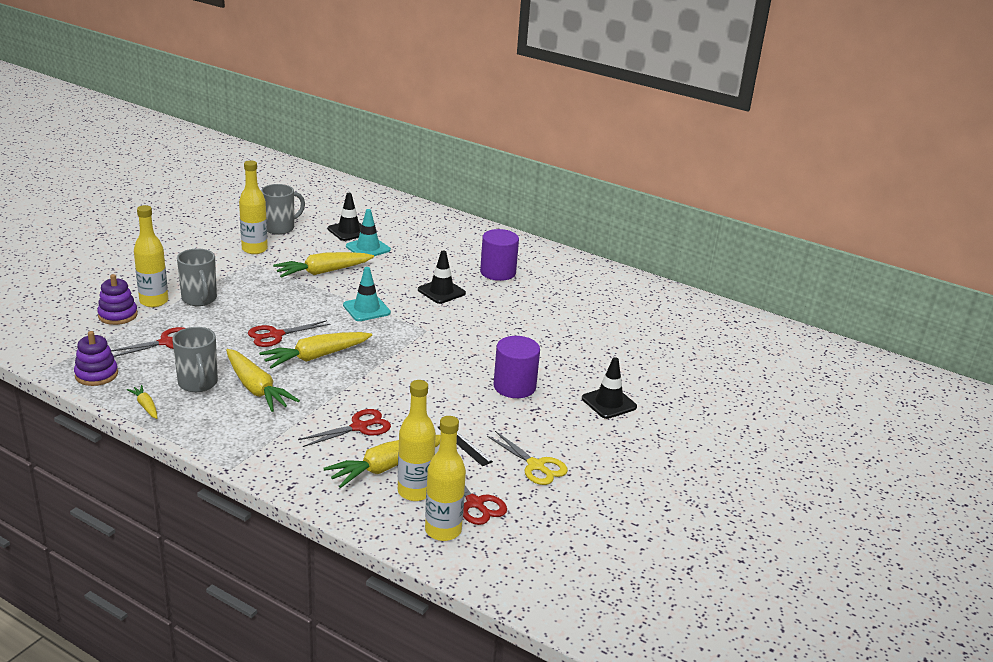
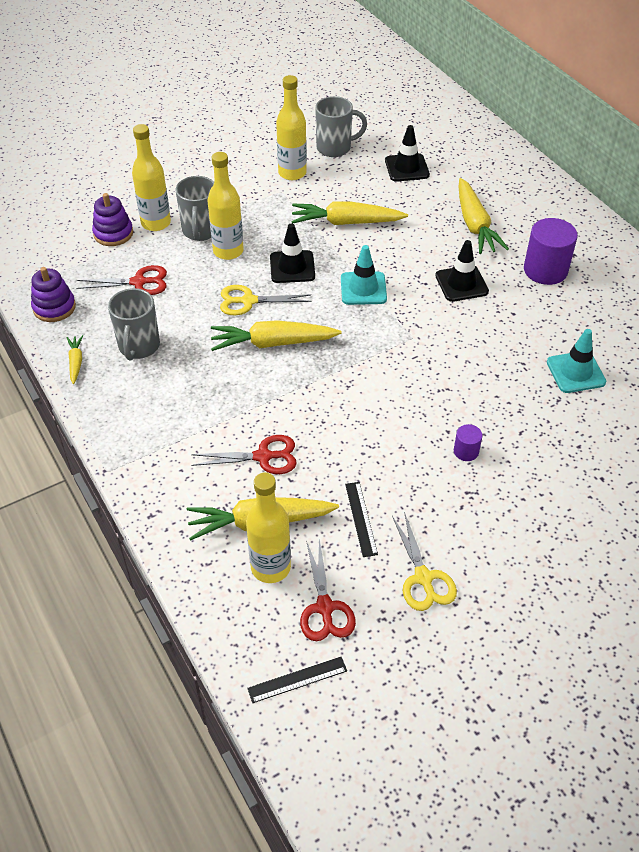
camera: 30 degrees right, 20 degrees up
(256, 388) = (190, 370): yellow carrot -> yellow carrot (474, 224)
(275, 335) = (248, 301): red scissors -> yellow scissors
(368, 248) = (414, 198): turquoise traffic cone -> turquoise traffic cone (575, 372)
(443, 530) = (269, 633): yellow bottle -> yellow bottle (228, 251)
(485, 551) = (297, 679): none -> black ruler
(514, 386) = (466, 451): purple cylinder -> purple cylinder, size x0.49
(609, 403) = (566, 512): black traffic cone -> black traffic cone (292, 267)

